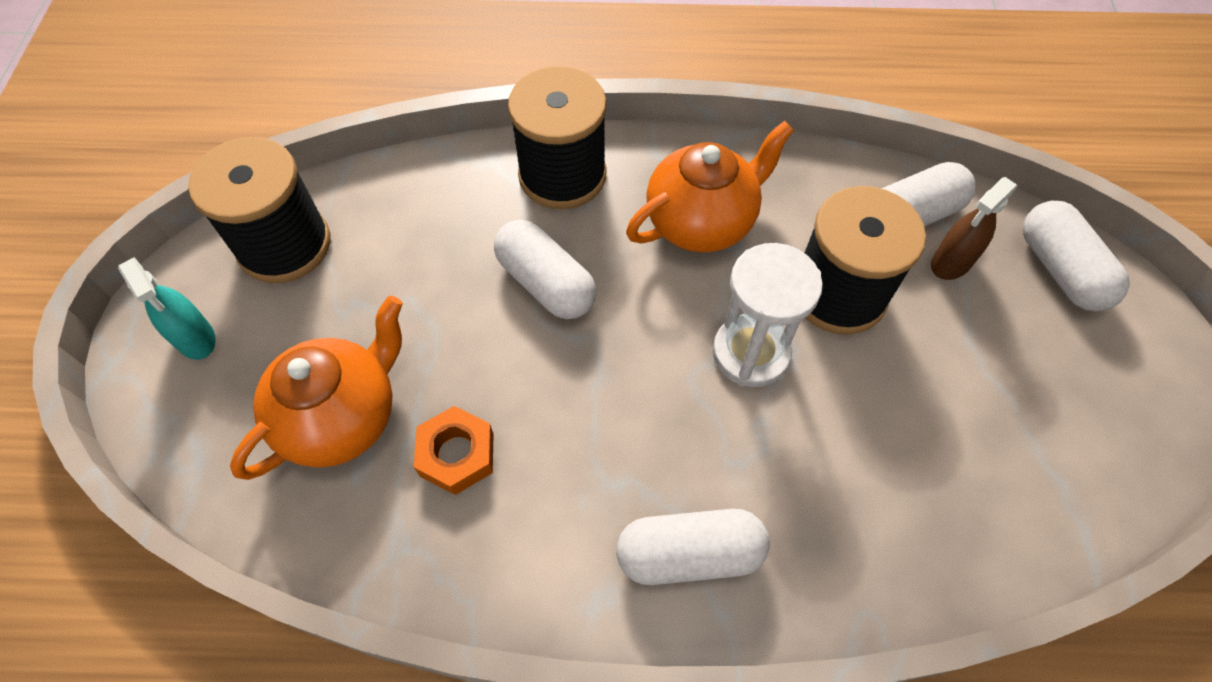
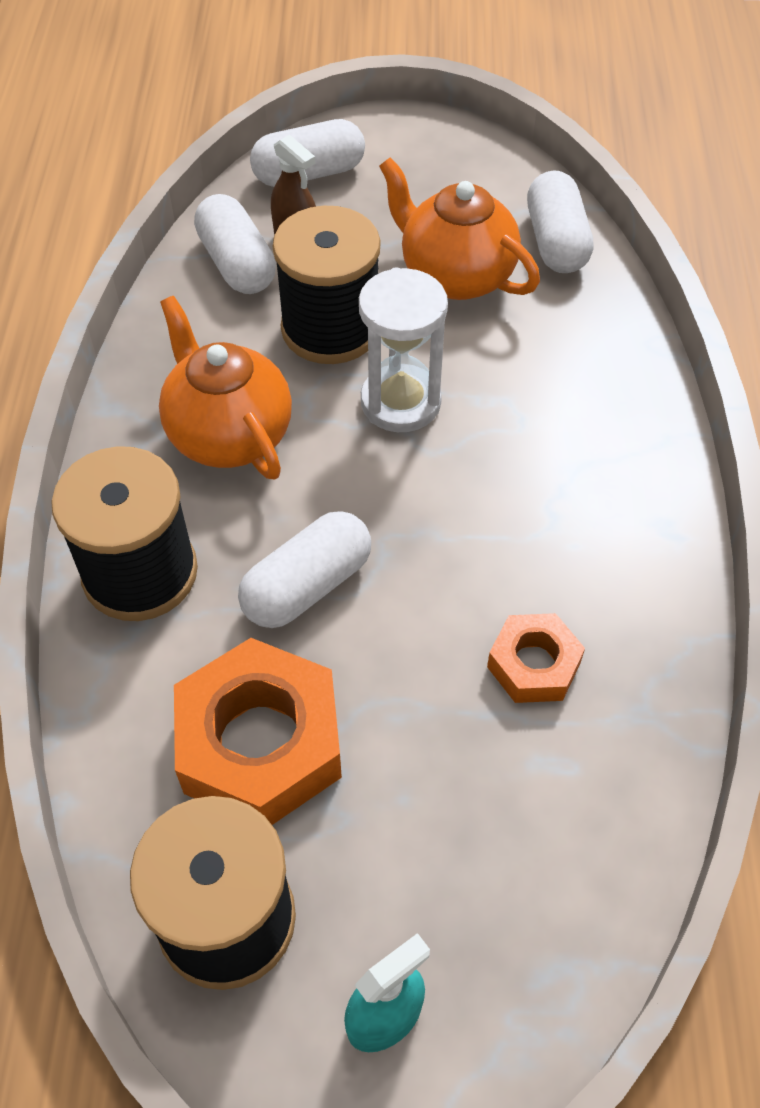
camera: 90 degrees left, 5 degrees down
(342, 417) = (495, 795): orange teapot -> orange teapot (455, 275)
(410, 258) = (260, 743): none -> orange nut
(689, 554) = (616, 461): white capsule -> white capsule (556, 242)

